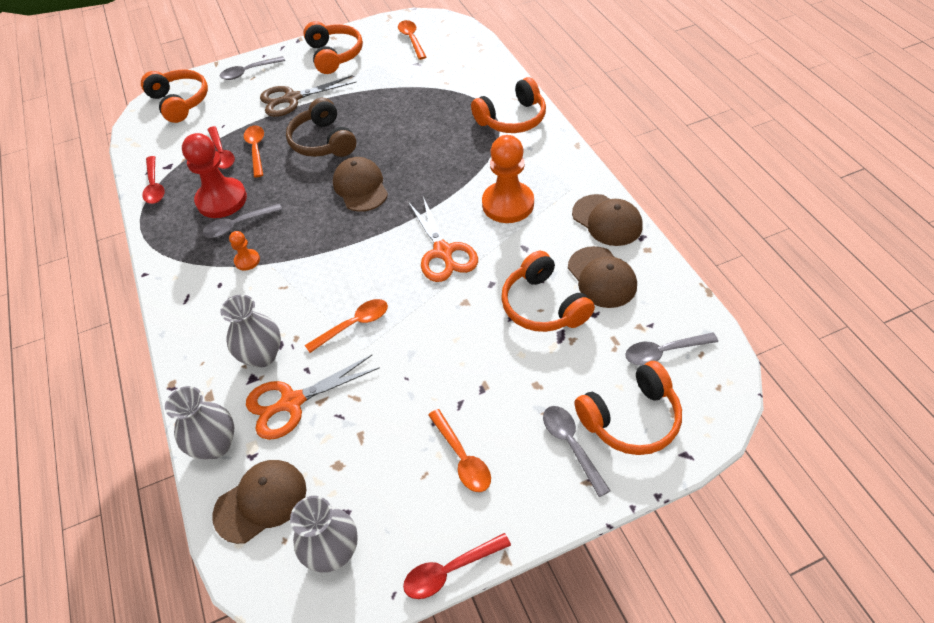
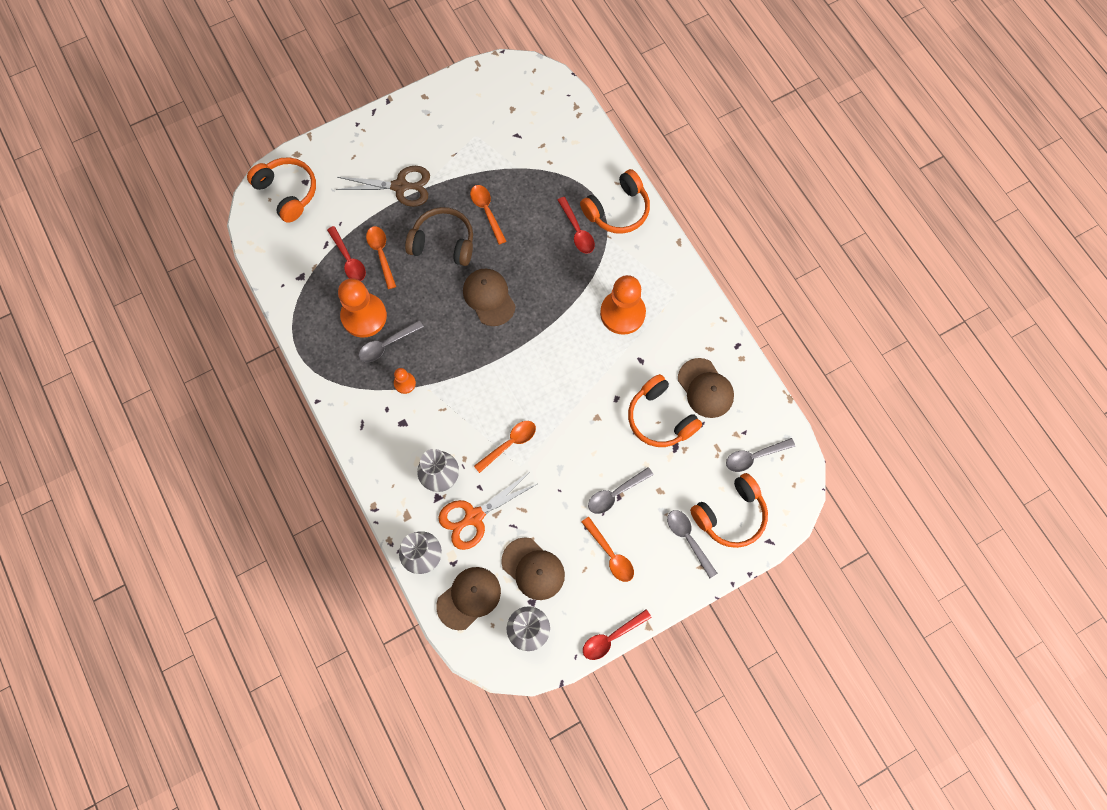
camera: 10 degrees left, 20 degrees up
(154, 186) = (295, 301): red spoon -> red spoon (577, 231)
(222, 200) = (364, 316): red pawn -> orange pawn
(248, 72) = (347, 148): grey spoon -> grey spoon (615, 493)
(292, 99) = (400, 186): brown scissors -> brown scissors turned 150 degrees counterclockwise
(323, 141) = (443, 242): brown headphones -> brown headphones turned 135 degrees clockwise
(334, 55) = (431, 123): orange headphones -> none
(411, 39) = (506, 100): orange spoon -> orange spoon (487, 211)
(443, 252) = (573, 368): orange scissors -> none
(607, 220) = (708, 328): brown cap -> brown cap (533, 569)

